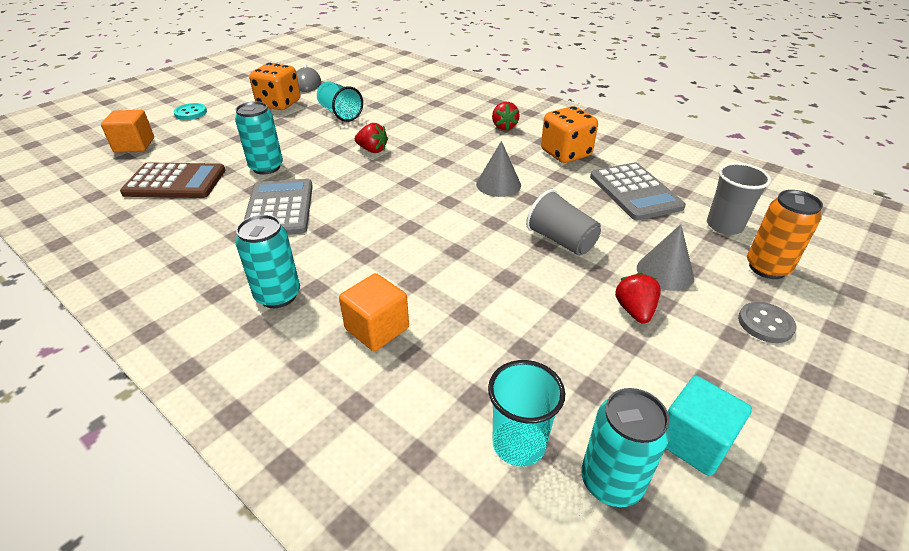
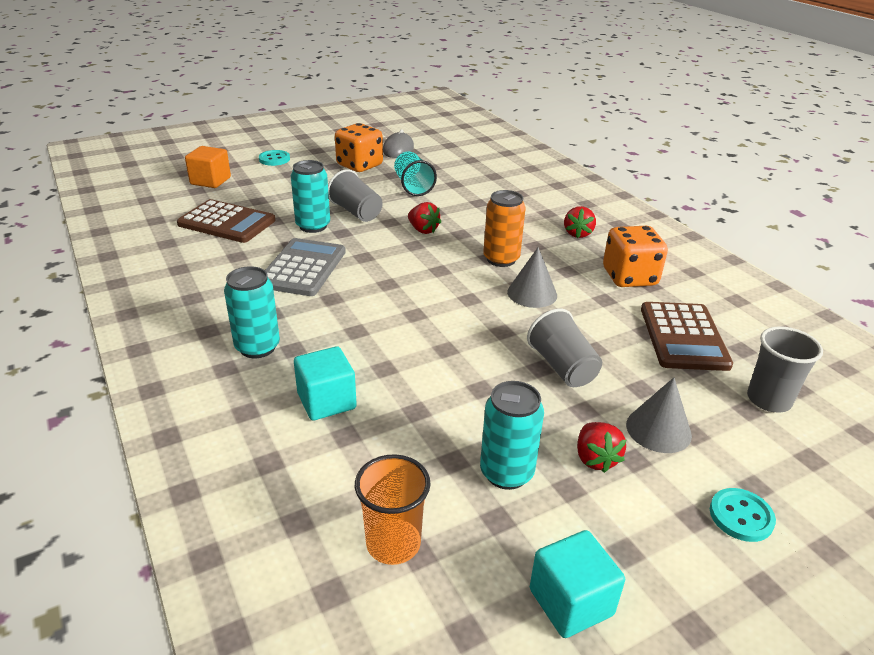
camera: 20 degrees right, 5 degrees down
(301, 146) = (356, 212): none -> grey cup
(377, 328) = (326, 401): orange cube -> turquoise cube
(519, 444) = (393, 543): turquoise cup -> orange cup
(611, 482) = (460, 607): turquoise can -> turquoise can (506, 473)
(634, 311) = (595, 459): red strawberry -> red strawberry turned 150 degrees clockwise
(635, 192) = (683, 337): grey calculator -> brown calculator
(765, 324) = (741, 516): grey button -> turquoise button
(767, 268) = (789, 459): orange can -> orange can (501, 259)

